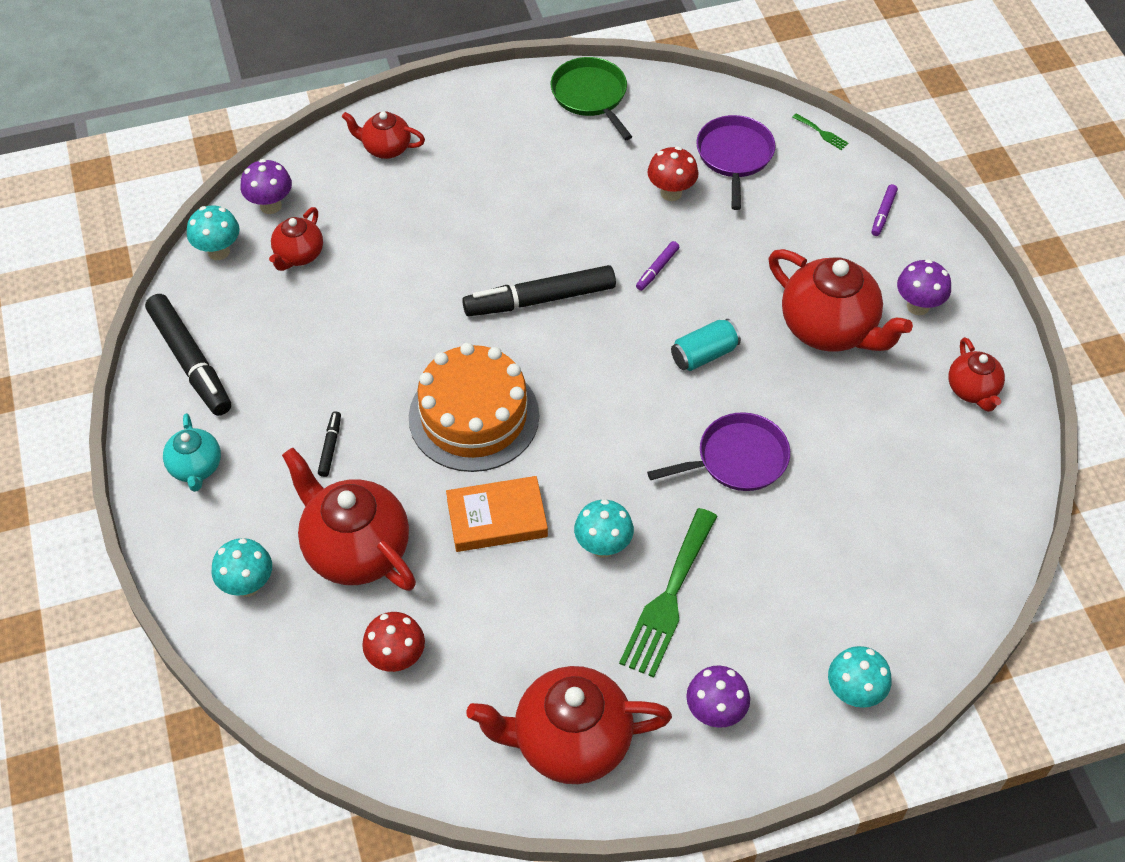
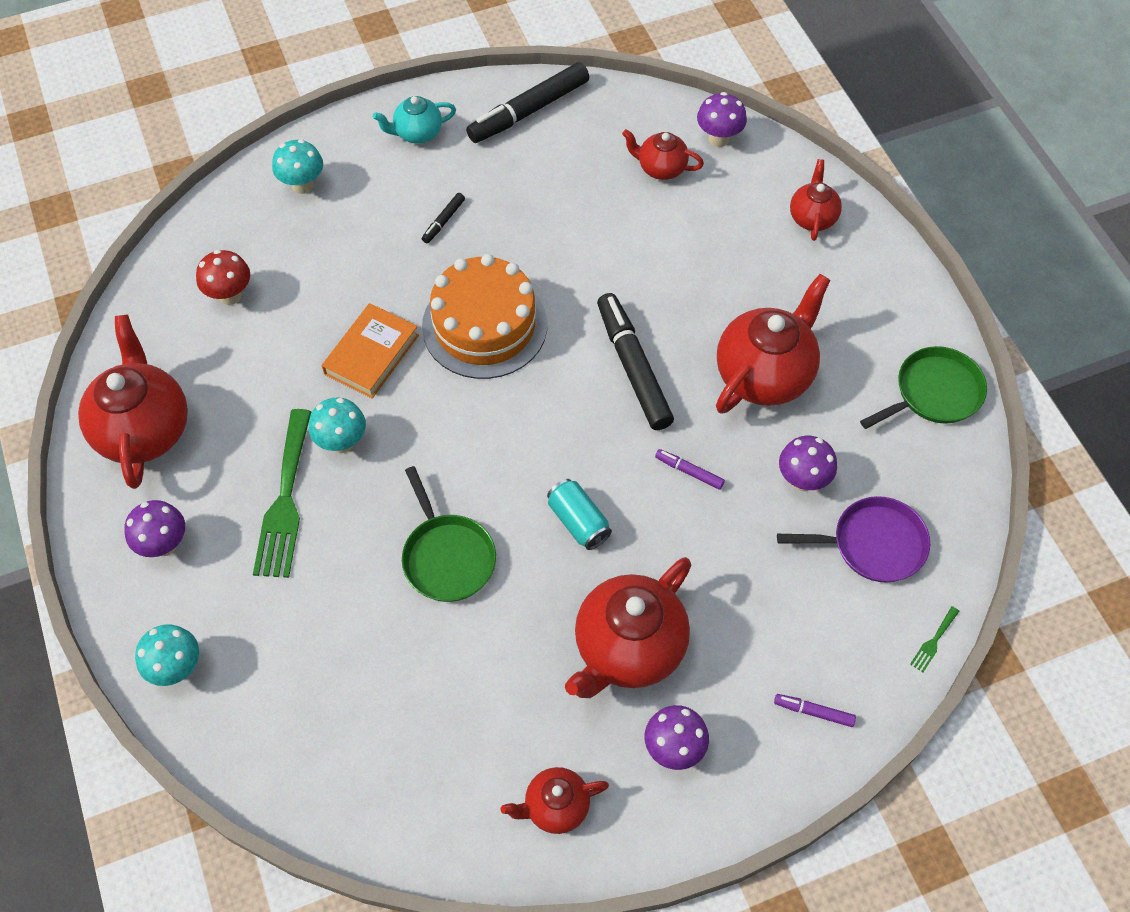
camera: 85 degrees right, 5 degrees up
(218, 251) = (656, 110): turquoise mushroom -> none
(330, 447) = (443, 221): black marker -> black marker turned 120 degrees clockwise
(355, 549) = (337, 253): red teapot -> red teapot (764, 374)
(497, 518) = (371, 354): orange book -> orange book turned 45 degrees clockwise
(668, 598) = (285, 501): green fork -> green fork turned 105 degrees counterclockwise
(671, 193) = (802, 480): red mushroom -> purple mushroom
(737, 459) = (447, 557): purple pan -> green pan

